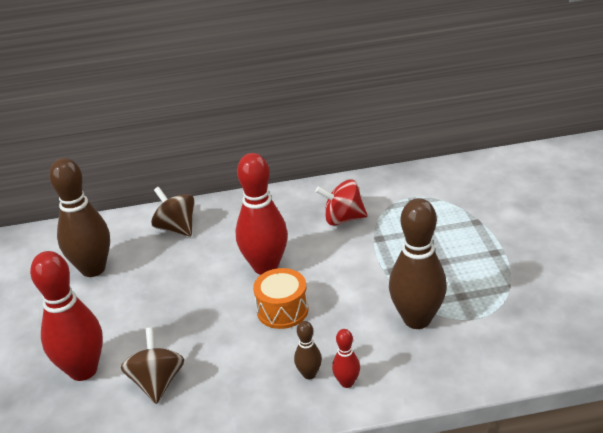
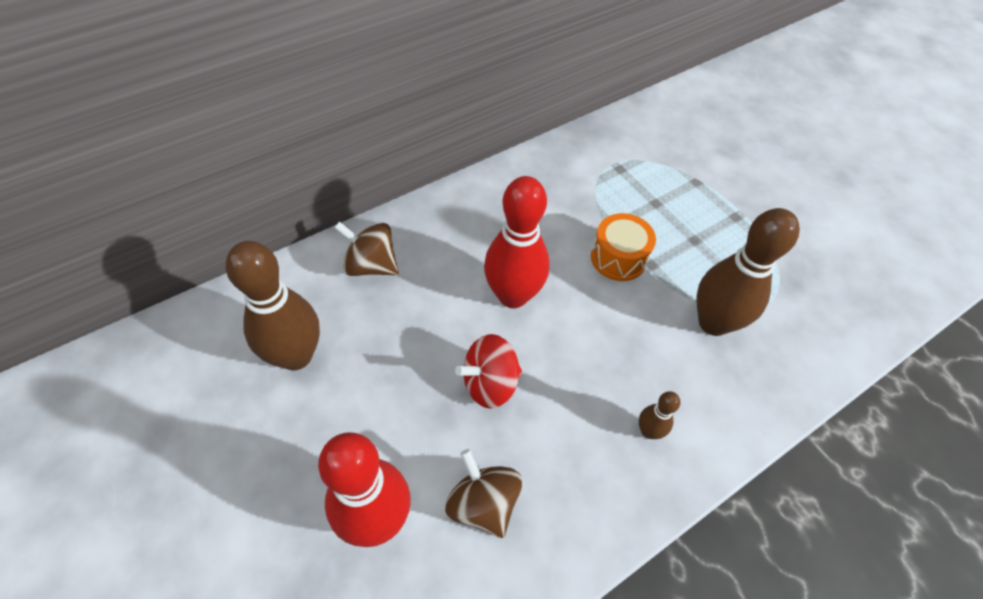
camera: 30 degrees left, 20 degrees up
(282, 310) = (568, 351): orange drum -> orange drum (618, 258)
(343, 219) = (560, 208): red spinning top -> red spinning top (490, 383)
(347, 382) = (694, 429): red bowling pin -> none

